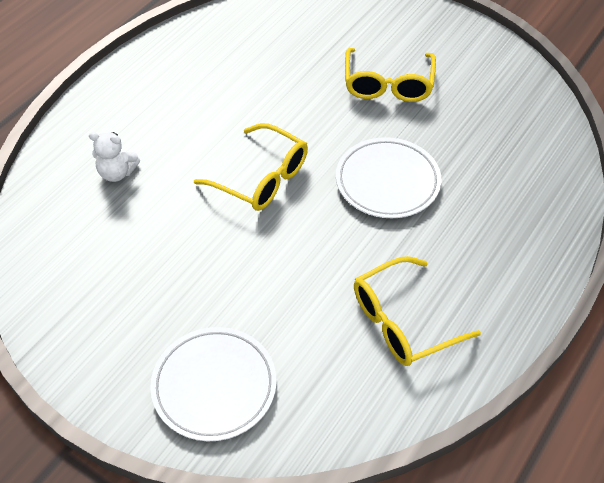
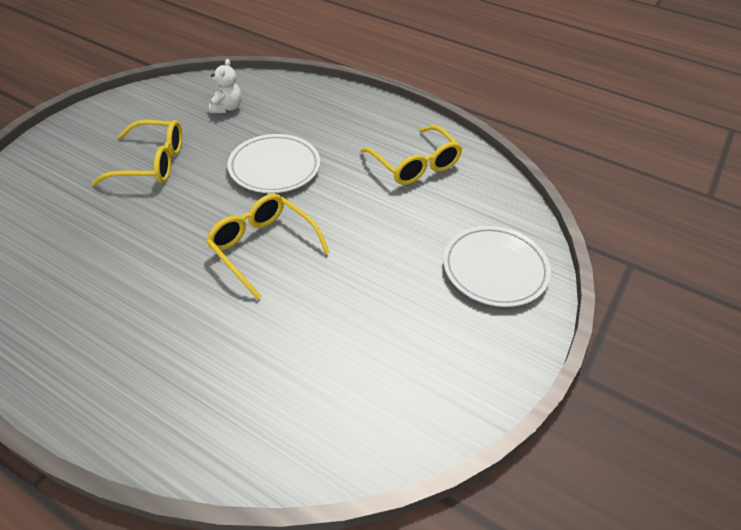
camera: 95 degrees left, 5 degrees down
(117, 173) = (241, 374): white teddy bear -> white teddy bear (227, 108)
(262, 178) = (262, 247): yellow glasses -> yellow glasses turned 75 degrees counterclockwise

